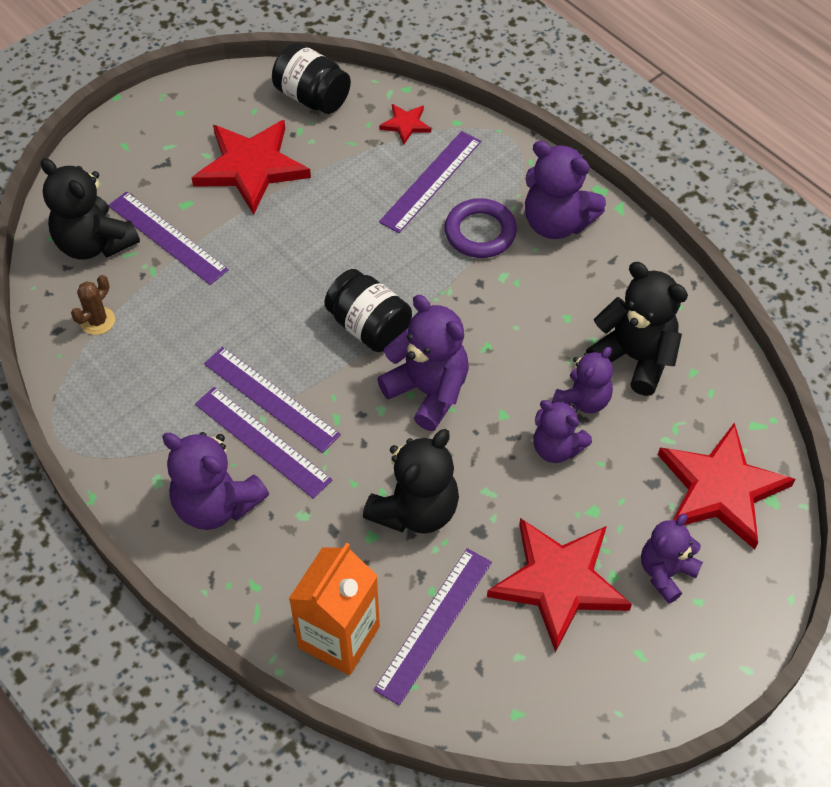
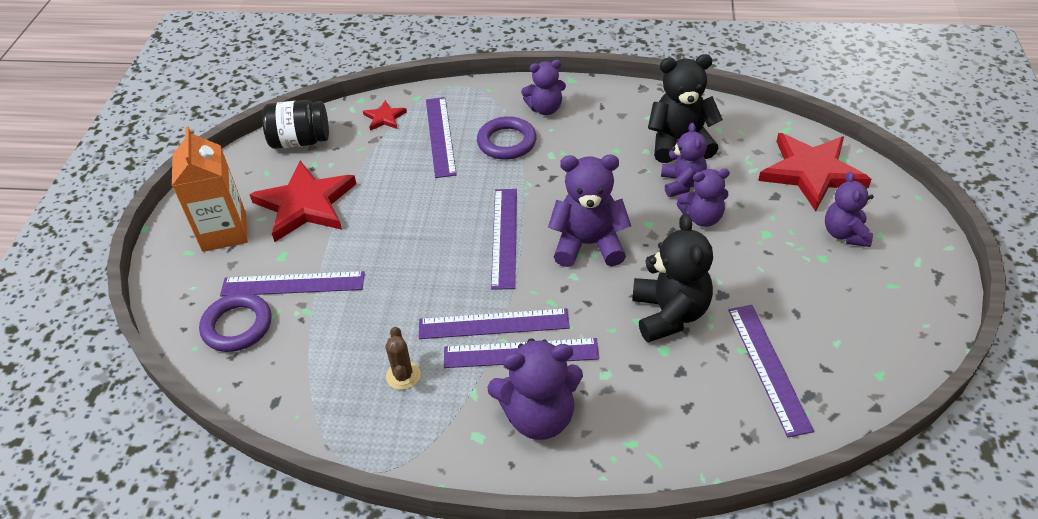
camera: 40 degrees left, 10 degrees down
(94, 243) = (237, 326): black teddy bear -> purple ring
(97, 321) = (301, 372): brown cactus -> brown cactus (403, 375)
(339, 637) = (725, 426): orange carton -> orange carton (224, 232)
(369, 327) = (504, 237): black jar -> purple ruler
(556, 223) = (545, 109): purple teddy bear -> purple teddy bear, size x0.65
(559, 582) = (801, 285): red star -> none

